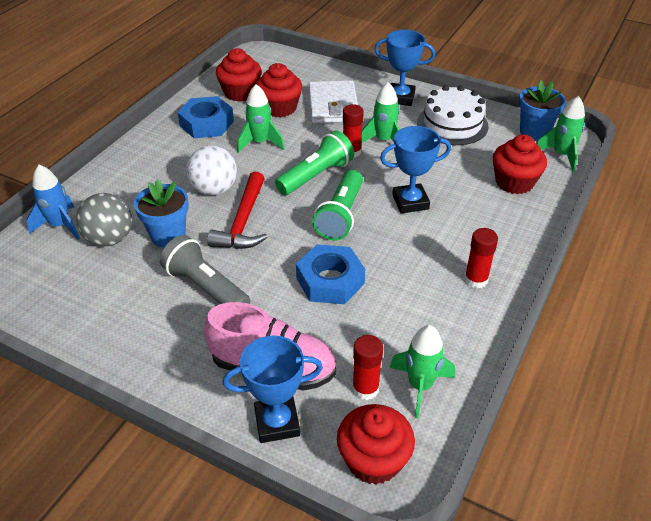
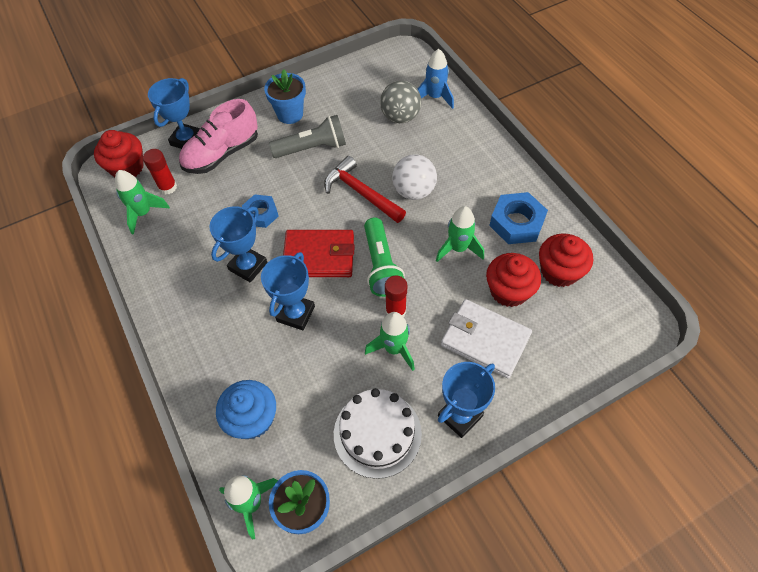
camera: 125 degrees right, 15 degrees up
(168, 236) = (379, 147): blue flower pot -> blue flower pot (290, 114)
(330, 280) = (261, 214): blue nut -> blue nut, size x0.66
(341, 215) = (319, 256): green flashlight -> red wallet
(397, 256) = (248, 266): none -> blue trophy
(476, 280) = (183, 301): red glue stick -> none
(514, 182) = (252, 419): red cupcake -> blue cupcake

